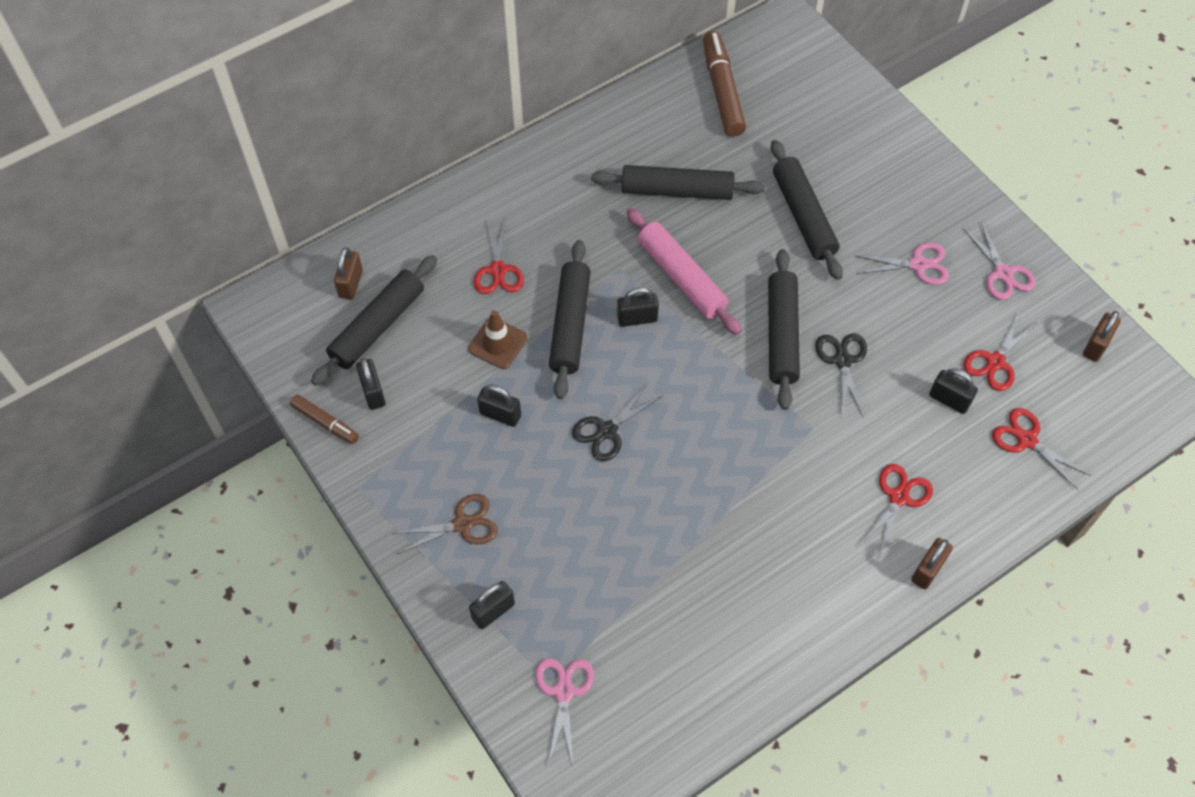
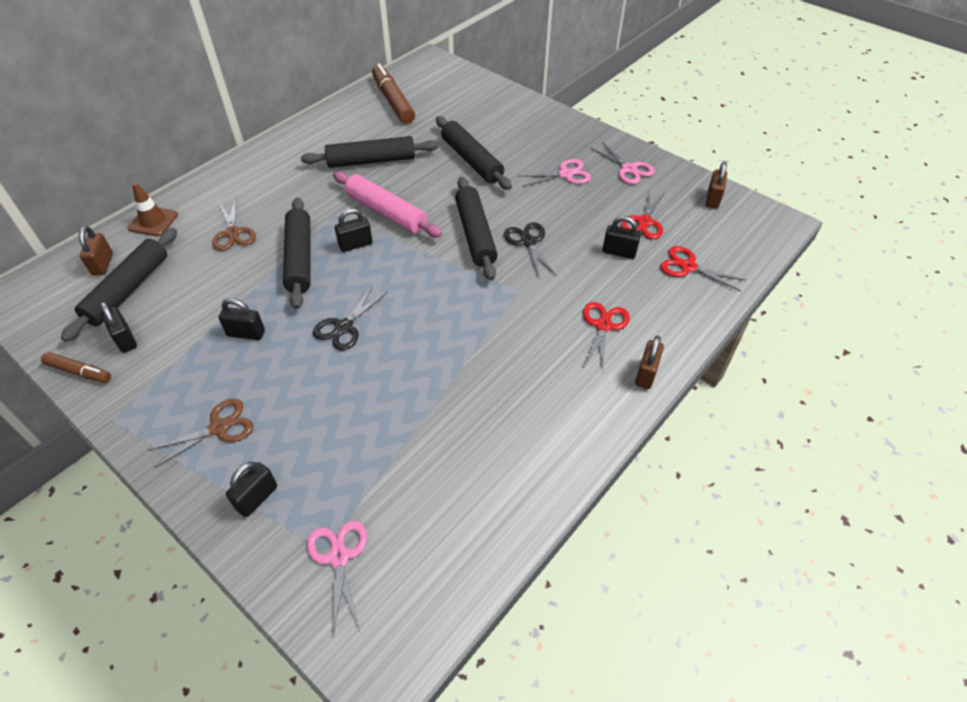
camera: 15 degrees left, 10 degrees down
(498, 270) = (233, 233): red scissors -> brown scissors
(498, 343) = (238, 282): brown traffic cone -> brown traffic cone (153, 221)

